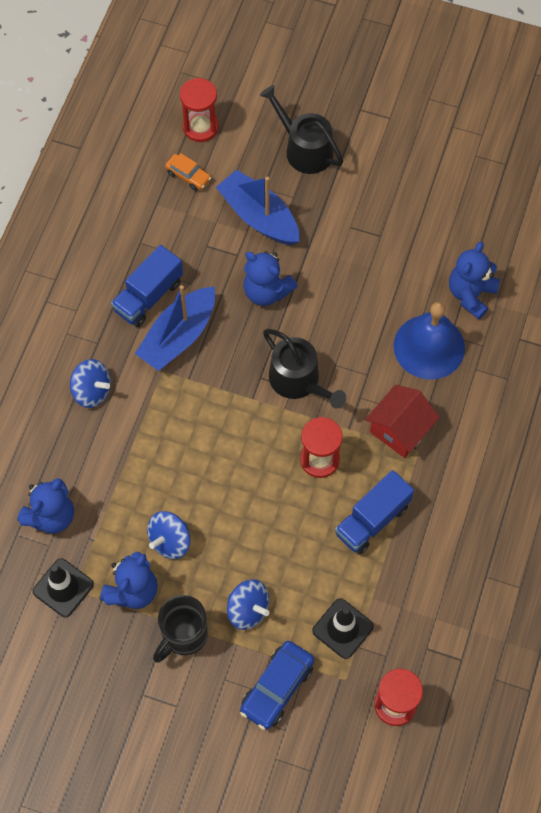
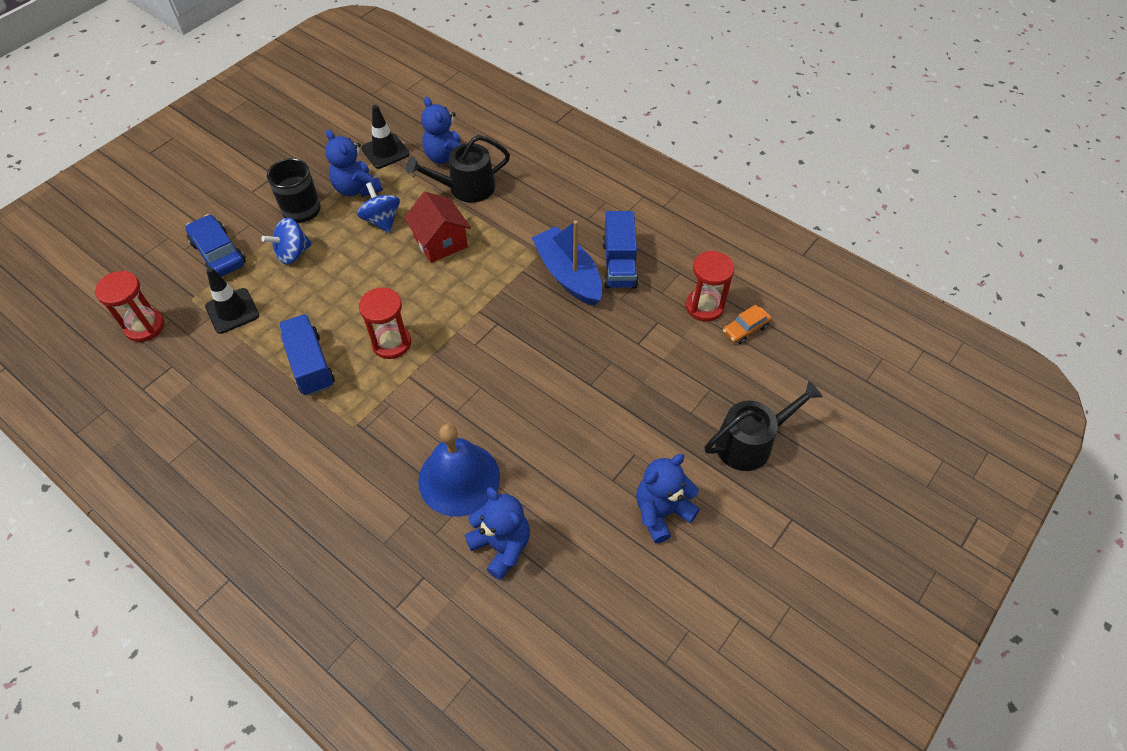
camera: 110 degrees right, 10 degrees down
(92, 391) = (542, 205): blue spinning top -> none
(148, 296) = (619, 264): blue truck -> blue truck turned 150 degrees counterclockwise
(200, 127) = (804, 356): red hourglass -> red hourglass (704, 306)
(259, 216) = (676, 374): blue boat -> none
(266, 291) = (586, 355): blue teddy bear -> blue teddy bear (661, 512)
(298, 381) = (478, 351): black watering can -> black watering can (466, 188)
(399, 430) = (383, 418): red house -> red house (440, 242)

